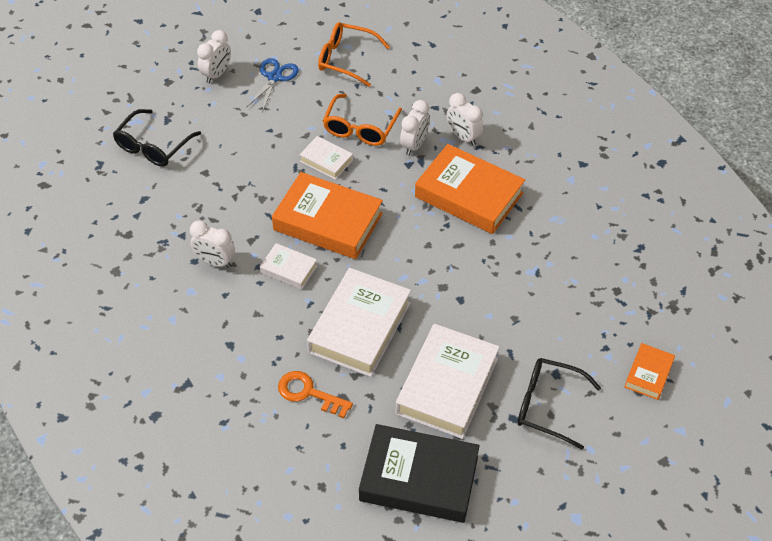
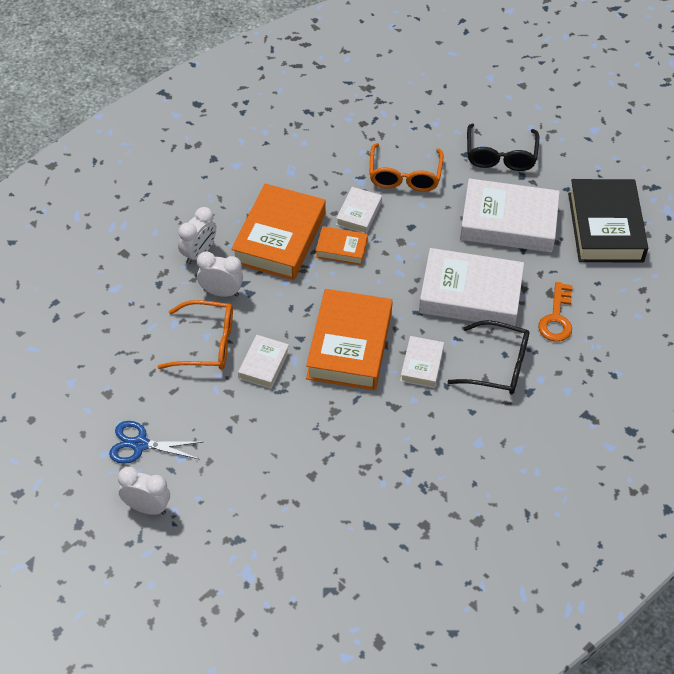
camera: 105 degrees left, 0 degrees up
(153, 146) = (285, 541): black glasses -> black glasses (498, 366)
(215, 262) = (434, 431): white clock -> none
(346, 59) = (95, 379): orange glasses -> orange glasses (404, 176)
(487, 261) = (359, 213): none -> white book
(648, 374) = (444, 98): orange book -> orange book (341, 249)

